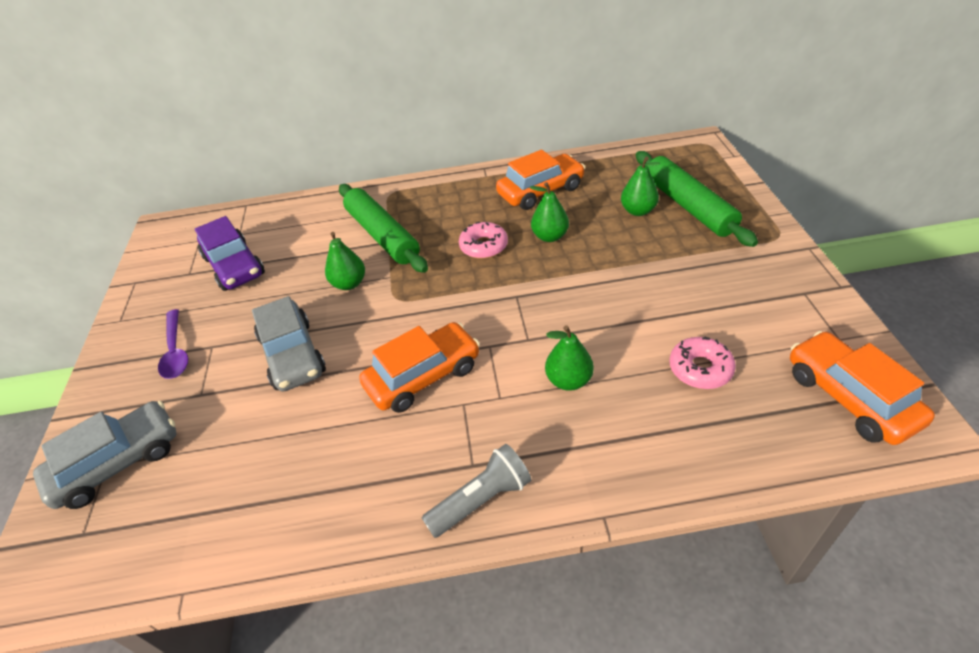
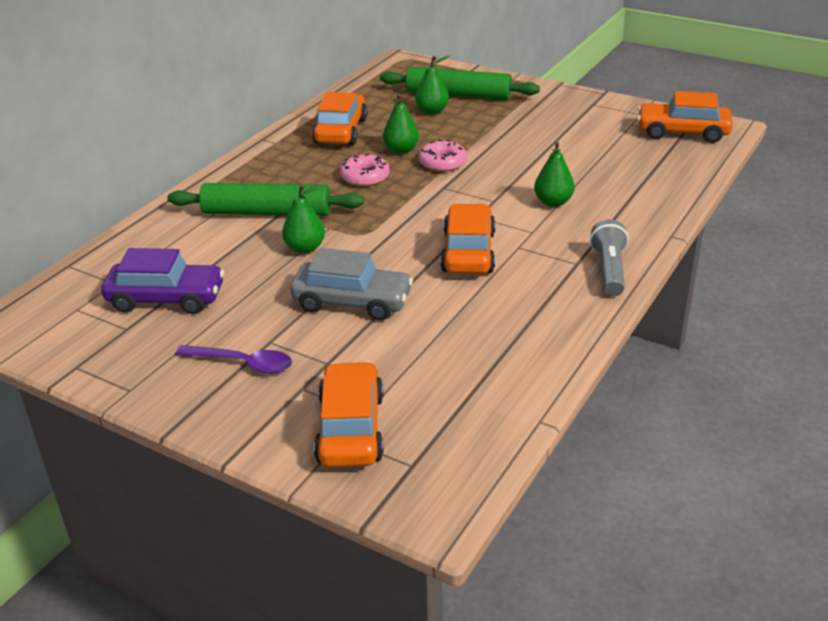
camera: 55 degrees left, 10 degrees down
(118, 463) = (350, 428): grey car -> orange car
(700, 369) = (605, 159): pink donut -> pink donut (442, 163)

